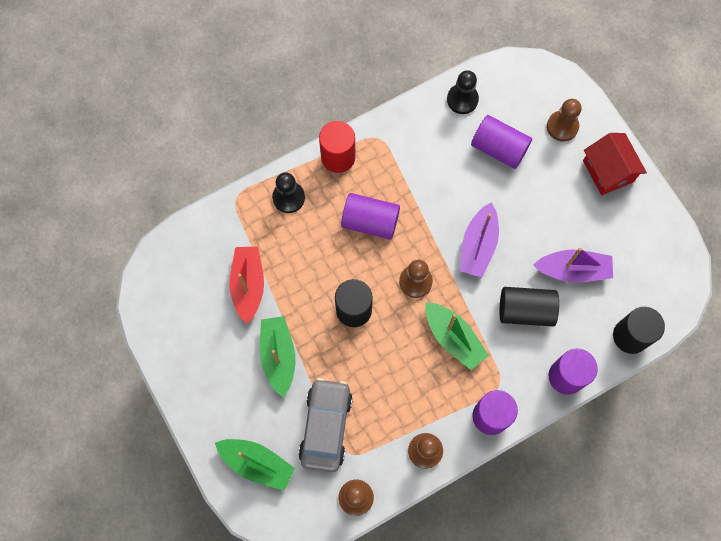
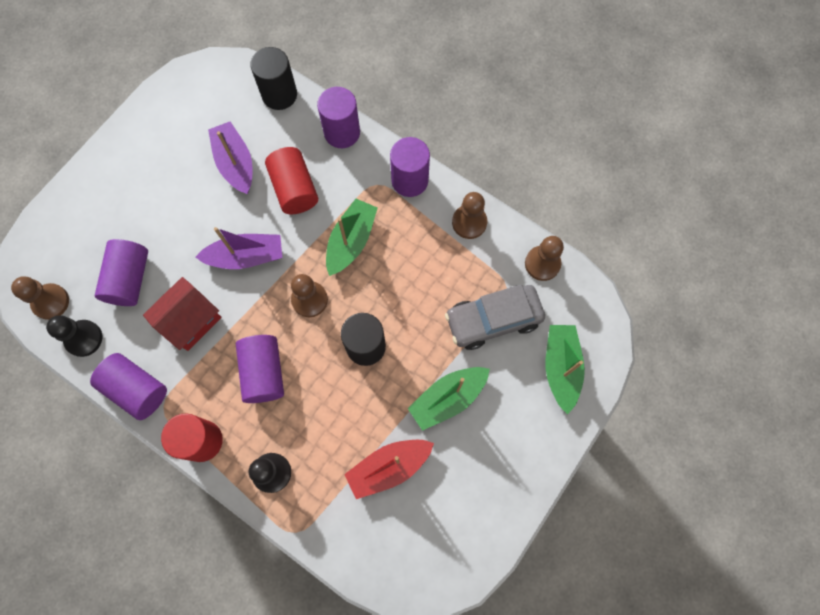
camera: 115 degrees left, 0 degrees up
(402, 124) = (137, 389): none -> purple cylinder
(525, 310) = (294, 189): black cylinder -> red cylinder
(562, 126) = (82, 228): brown pawn -> brown pawn (51, 302)
(608, 171) = (117, 169): red house -> red house (190, 320)

